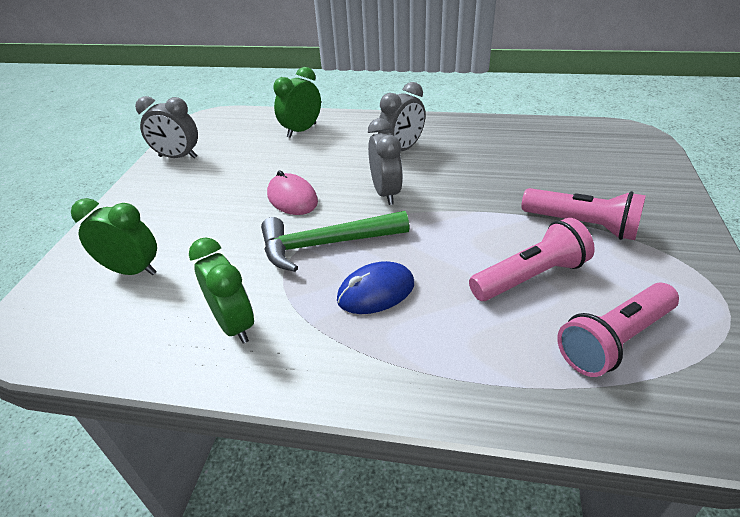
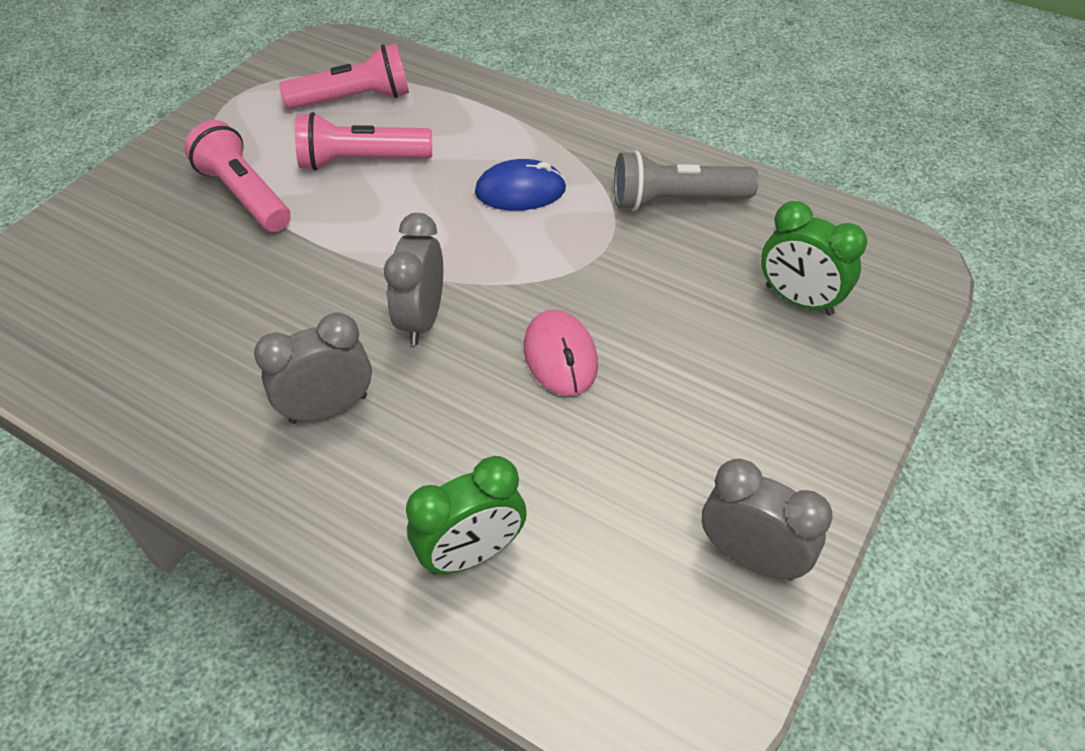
camera: 160 degrees left, 10 degrees up
(234, 324) = (676, 200): green clock -> grey flashlight
(326, 244) = (546, 261): green hammer -> none

